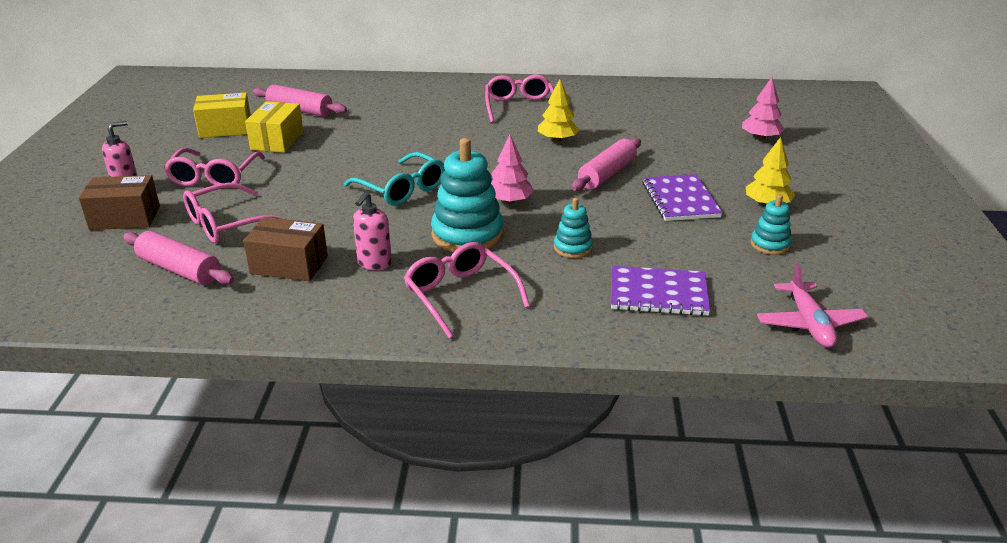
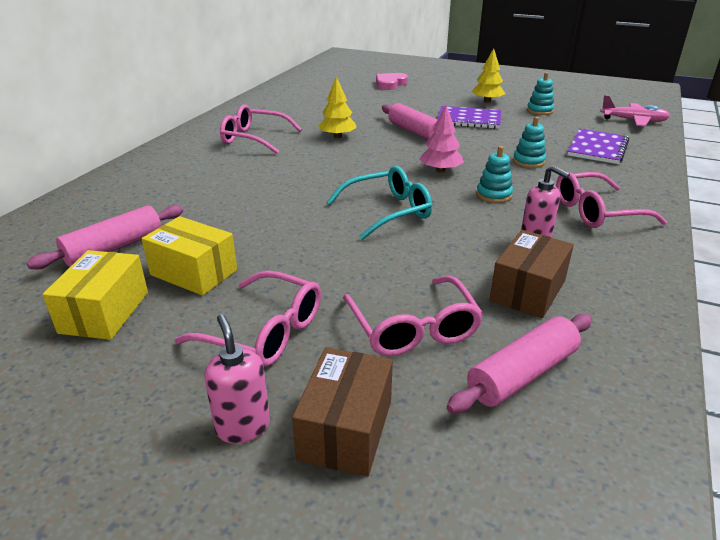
camera: 70 degrees left, 0 degrees up
(467, 235) = (494, 195): turquoise stacking toy -> turquoise stacking toy, size x0.53
(760, 138) = (390, 84): pink tree -> pink heart

